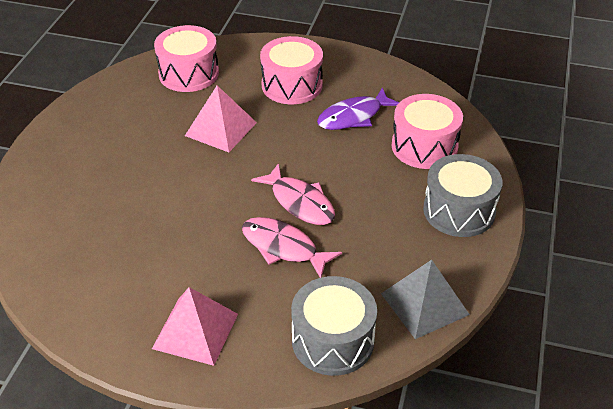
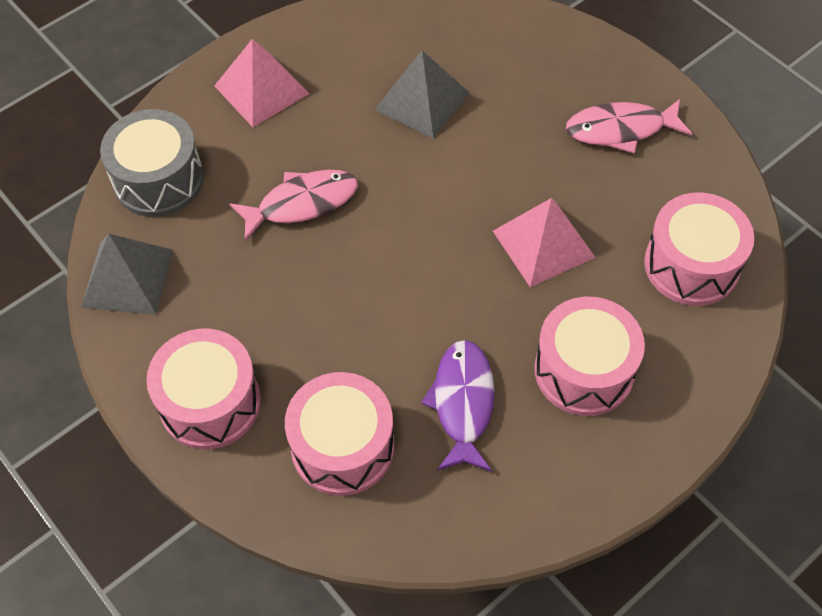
camera: 125 degrees right, 15 degrees up
(140, 232) = (422, 101): none -> grey pyramid
(300, 202) = (354, 253): pink fish -> pink fish (621, 129)
(459, 211) = (210, 402): grey drum -> pink drum

